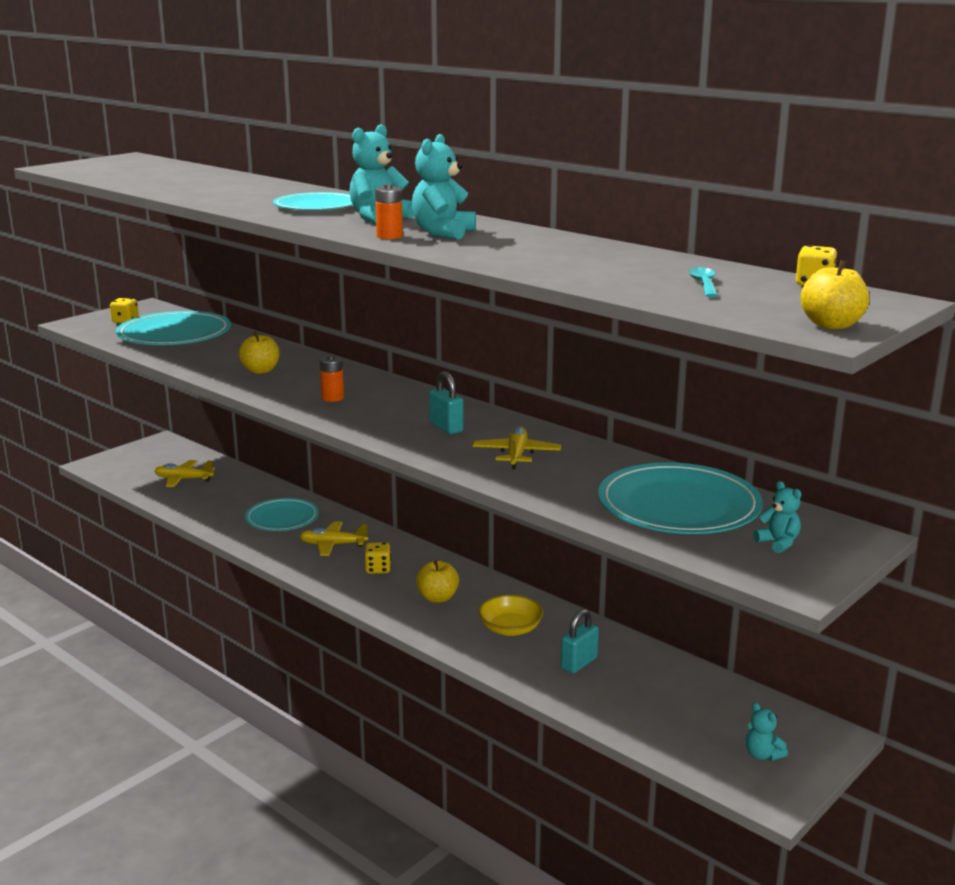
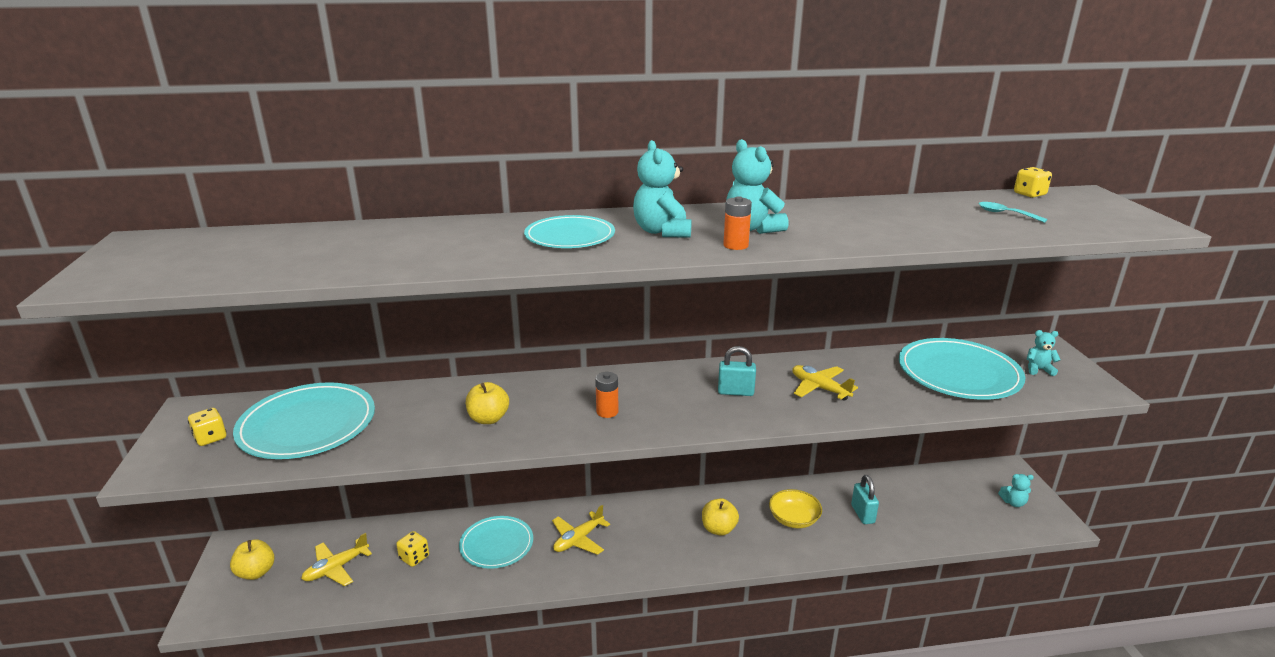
camera: 50 degrees left, 5 degrees up
(378, 569) = (644, 536): yellow dice -> yellow dice (414, 557)
(831, 325) = (1136, 219): yellow apple -> yellow apple (256, 572)

